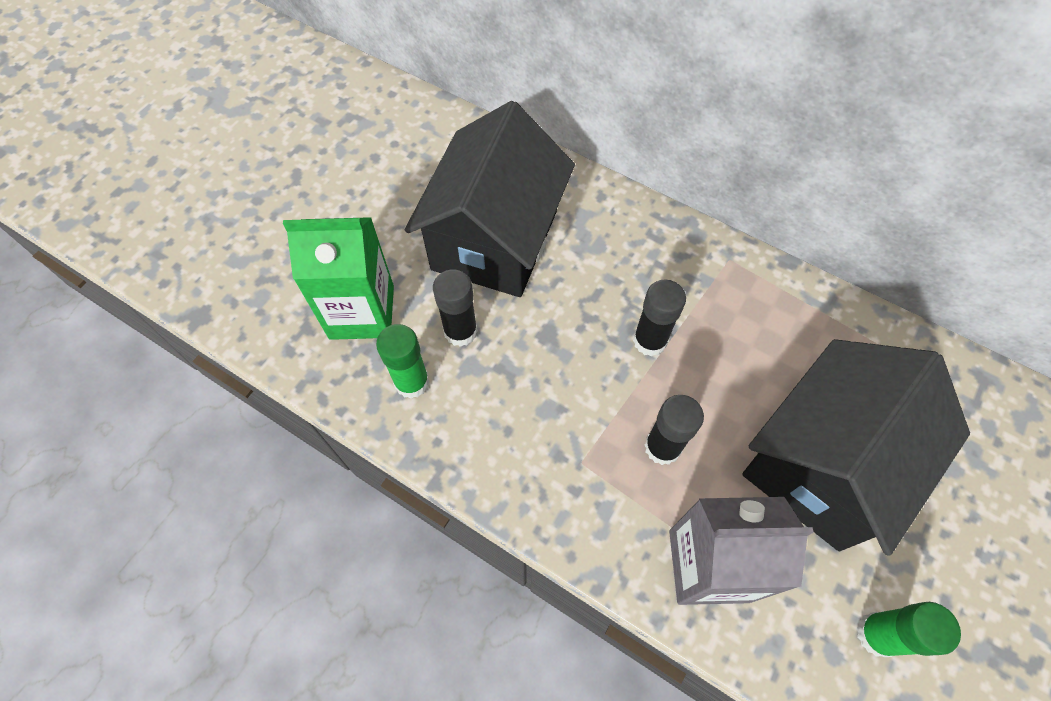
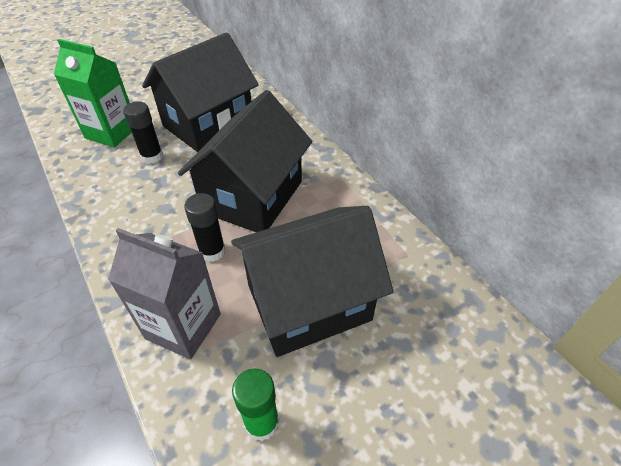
camera: 25 degrees right, 15 degrees down
(412, 382) = (105, 170): green glue stick -> none
(650, 341) = (253, 196): black glue stick -> black house

